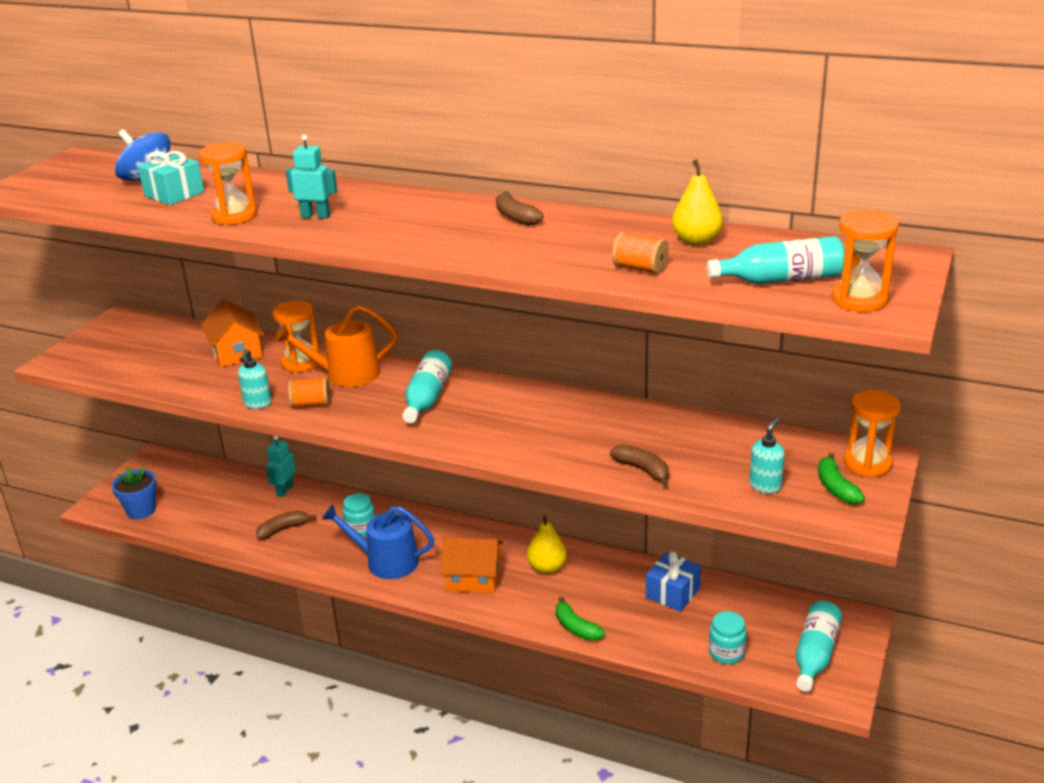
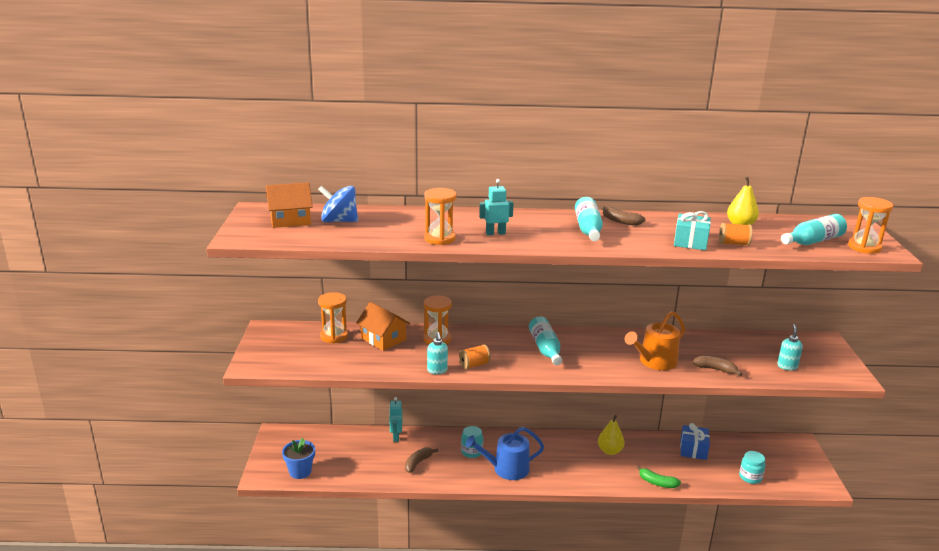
camera: 25 degrees left, 5 degrees down
(174, 194) = (373, 228): turquoise gift -> turquoise gift (690, 242)
(346, 374) = (476, 342): orange watering can -> orange watering can (655, 362)
(473, 578) = (571, 467): orange house -> orange house (290, 220)
(815, 654) = (795, 467): turquoise bottle -> turquoise bottle (588, 229)
(836, 487) = (822, 361): green banana -> none
(867, 464) = (823, 345): orange hourglass -> orange hourglass (334, 336)

